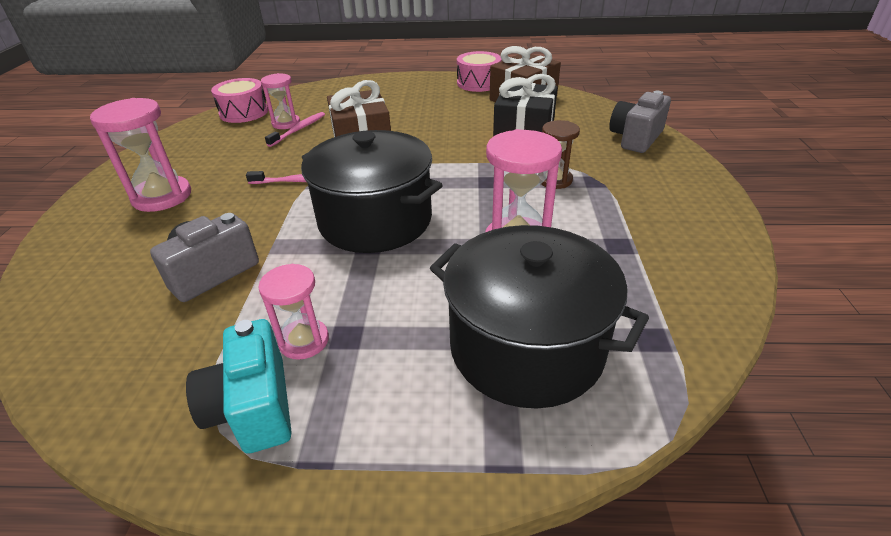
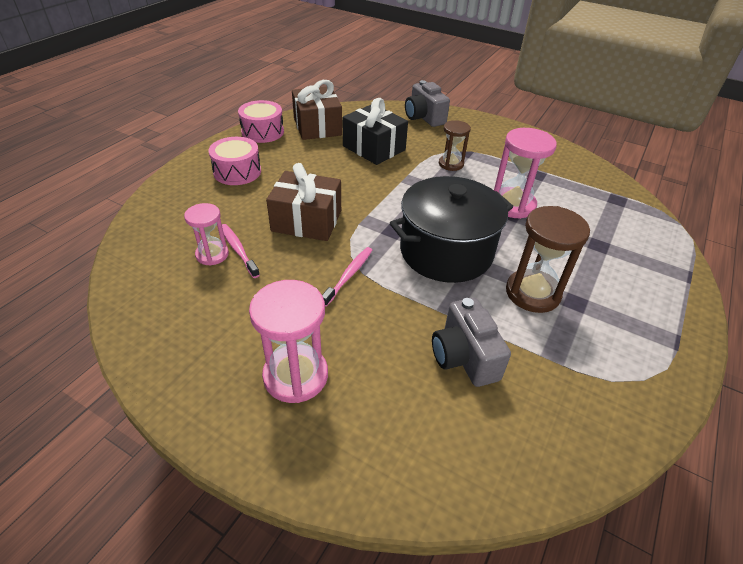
camera: 65 degrees left, 5 degrees up
(244, 112) = (141, 278): pink drum -> pink drum (237, 172)
(253, 407) = (627, 359): turquoise camera -> none
(304, 341) = (572, 322): pink hourglass -> none
(342, 297) = (532, 293): none -> brown hourglass
(526, 347) = (609, 238): black pot -> none

